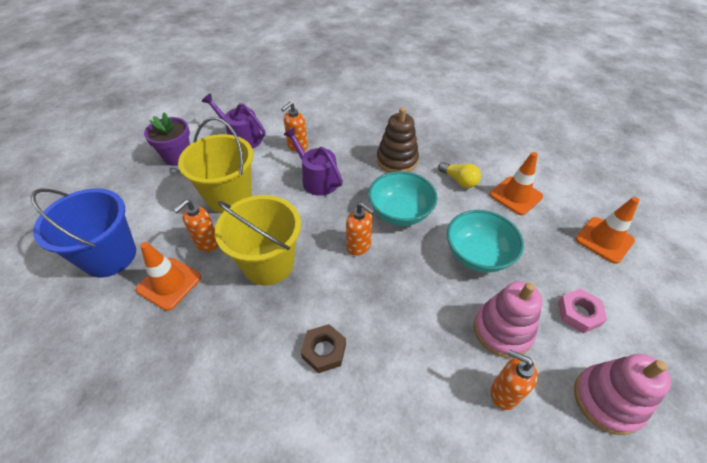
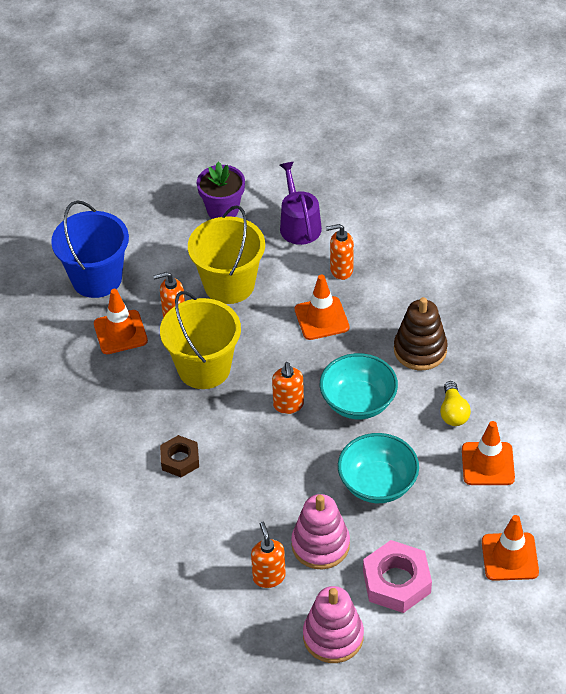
camera: 45 degrees right, 0 degrees up
(317, 179) = (321, 318): purple watering can -> orange traffic cone
(579, 313) = (396, 581): pink nut -> pink nut, size x1.58

